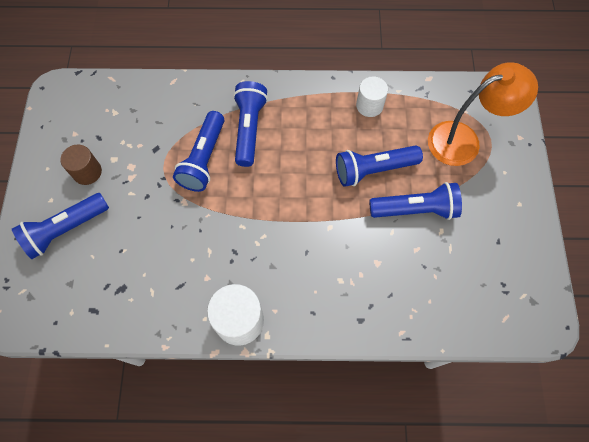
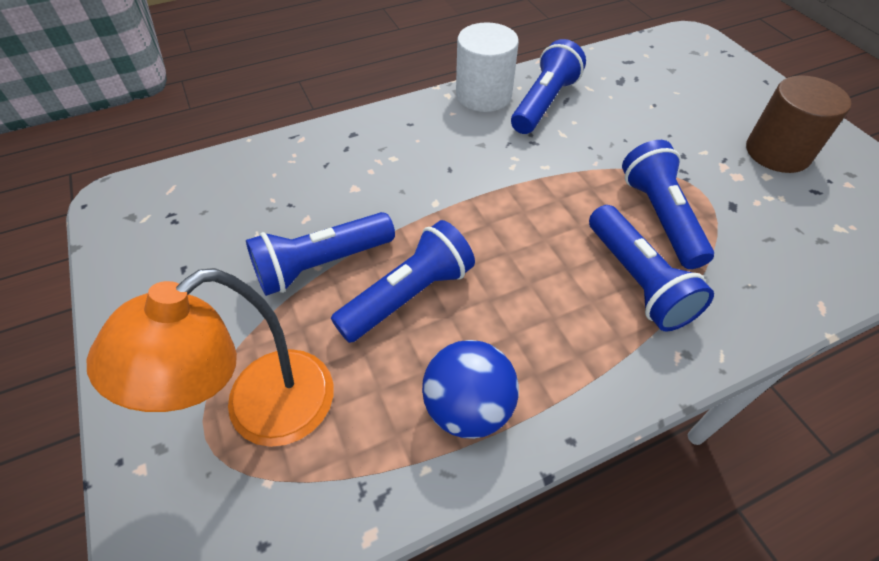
camera: 155 degrees right, 15 degrees down
(65, 230) = (729, 100): blue flashlight -> blue flashlight (544, 103)
(87, 172) = (777, 152): brown cylinder -> brown cylinder, size x1.53
(369, 105) = (468, 407): white cylinder -> blue ball

